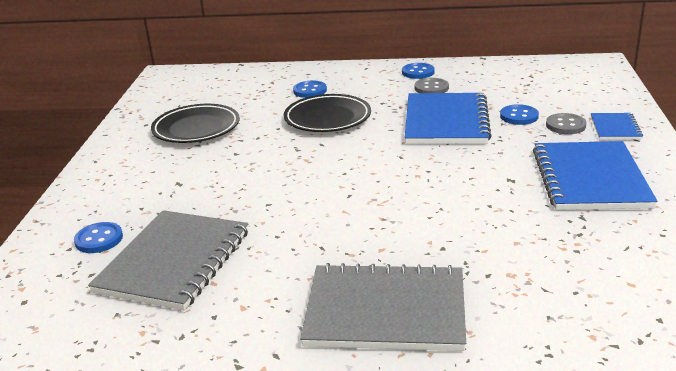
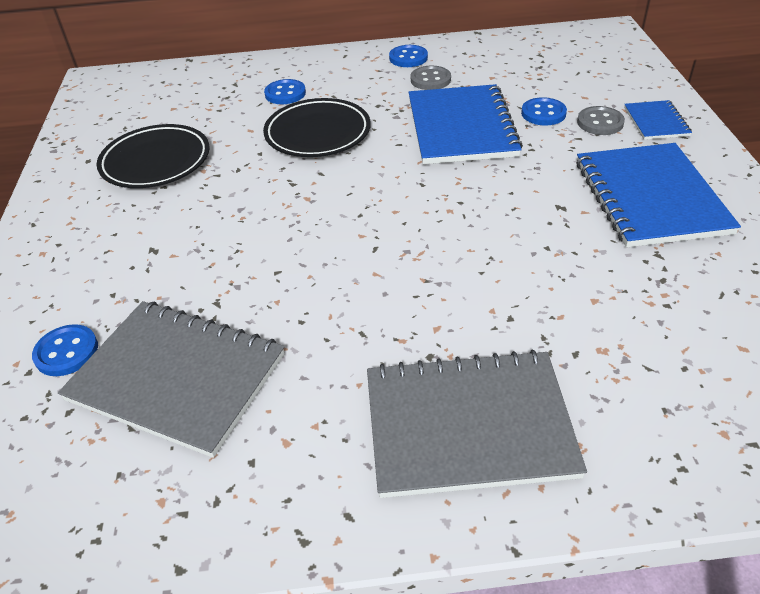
camera: 10 degrees left, 15 degrees up
(174, 261) = (177, 377): grey notebook -> grey notebook turned 75 degrees counterclockwise

